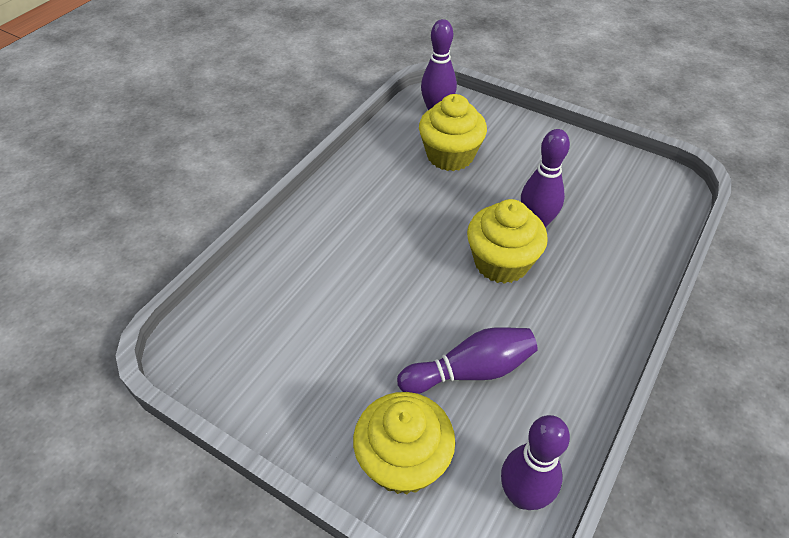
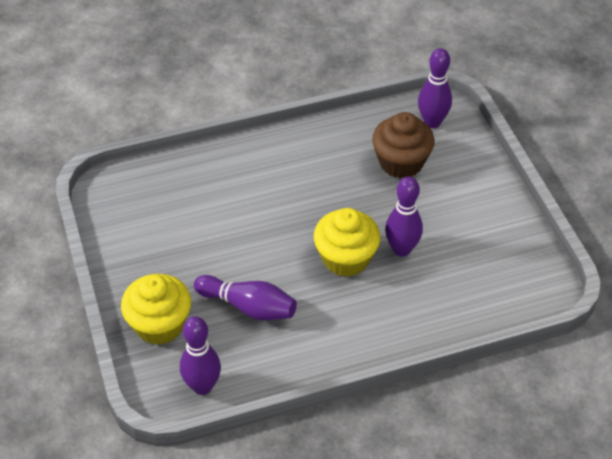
camera: 40 degrees right, 0 degrees up
(450, 155) = (401, 162): yellow cupcake -> brown cupcake

